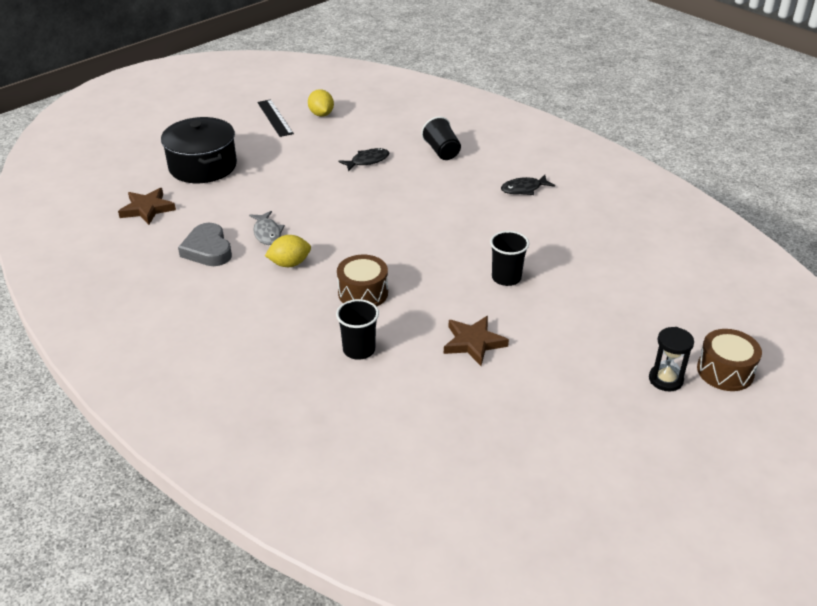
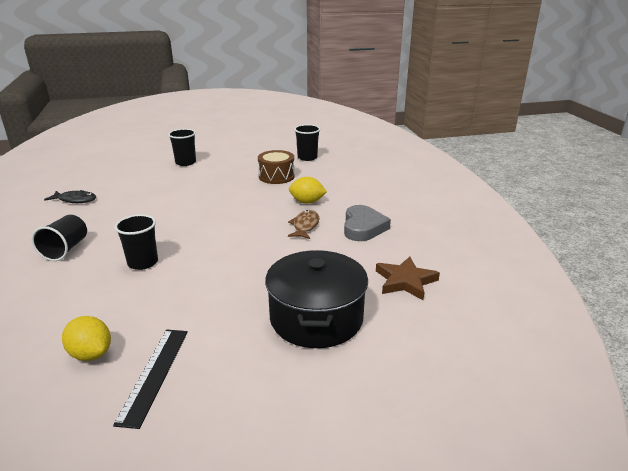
camera: 150 degrees left, 10 degrees down
(267, 233) = (305, 226): grey fish -> brown fish
(321, 114) = (91, 354): yellow lemon -> yellow lemon turned 60 degrees counterclockwise
(367, 161) = (143, 262): black fish -> black cup
(473, 343) = (246, 147): brown star -> none
(665, 379) = (187, 122): black hourglass -> none
(725, 371) = (159, 119): brown drum -> none

